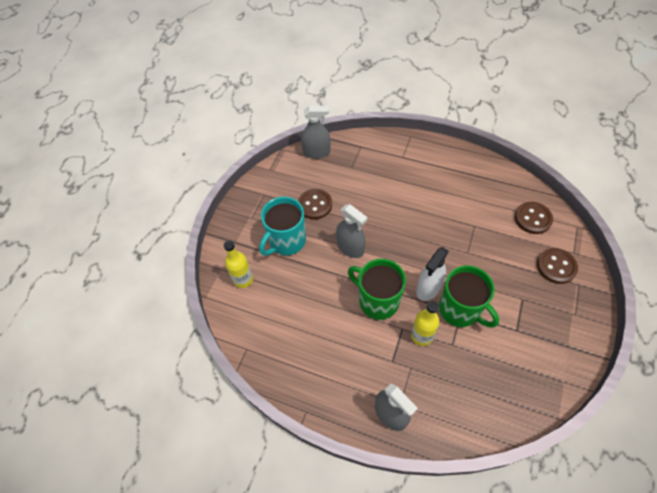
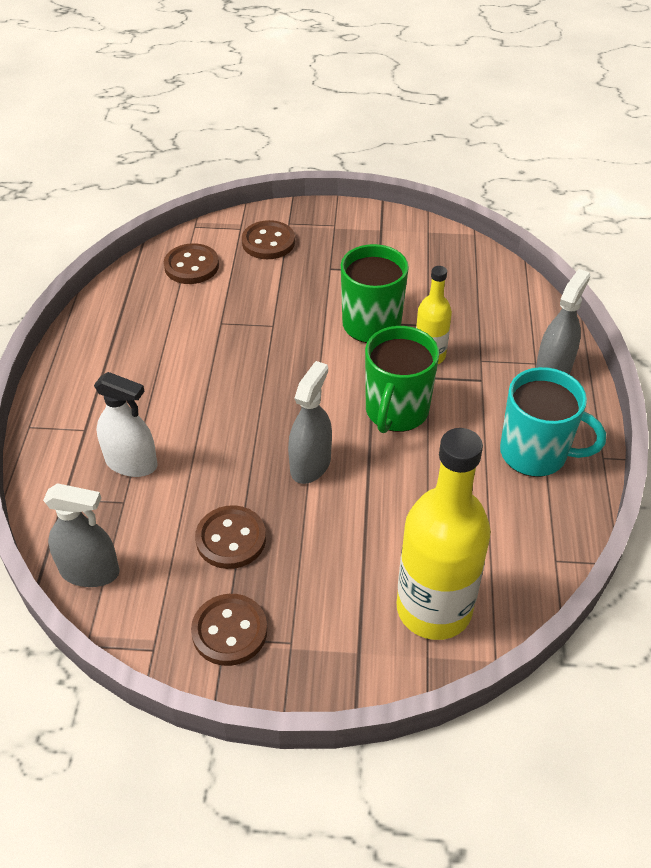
camera: 110 degrees left, 10 degrees down
(243, 279) = (434, 609): yellow bottle -> yellow bottle, size x1.89
(266, 196) = (229, 631): none -> brown button
(286, 241) = (328, 562): turquoise mug -> turquoise mug (535, 453)
(316, 152) = (90, 571): grey spray bottle -> grey spray bottle turned 120 degrees clockwise
(428, 288) = (351, 358): white spray bottle -> white spray bottle (131, 463)

